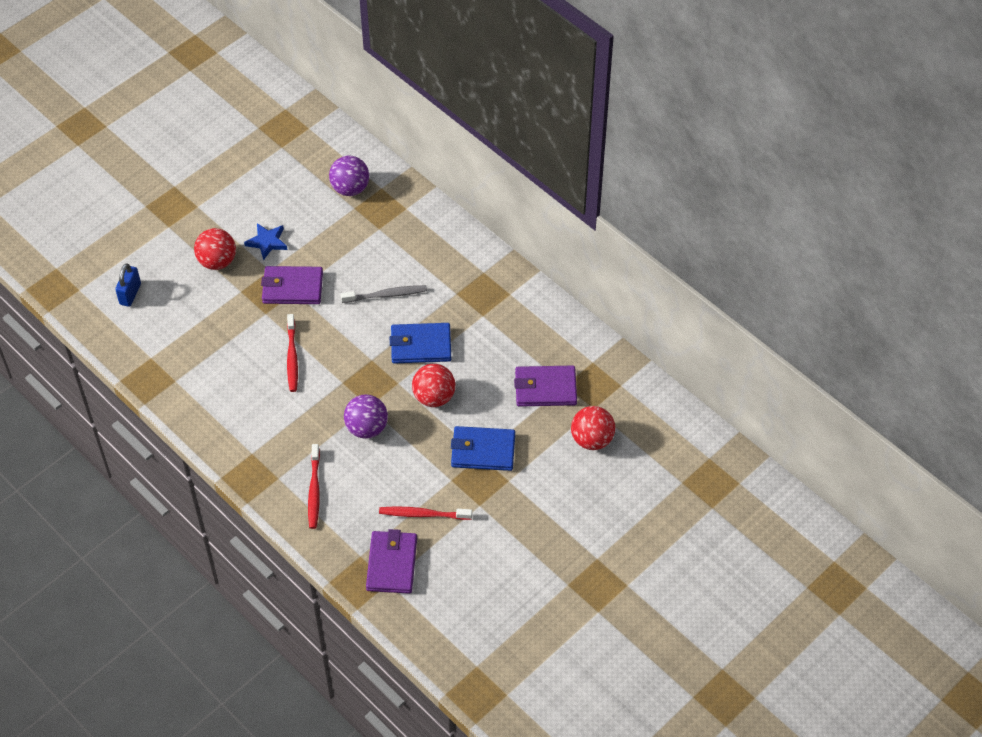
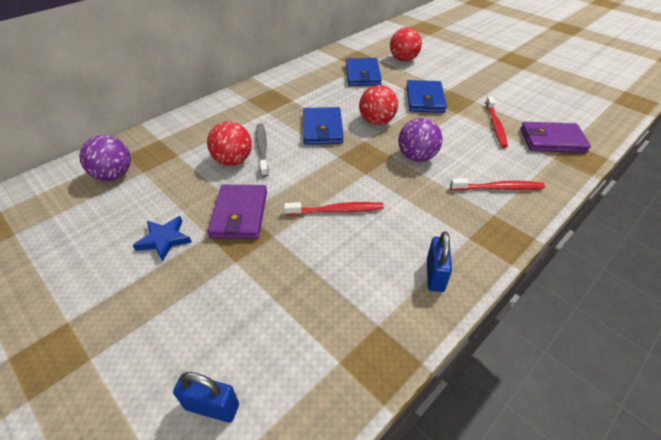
camera: 90 degrees left, 10 degrees down
(215, 421) = (435, 275): none -> blue padlock
(217, 261) = (179, 289): red ball -> red ball (233, 161)
(545, 388) = (362, 75): purple wallet -> blue wallet

